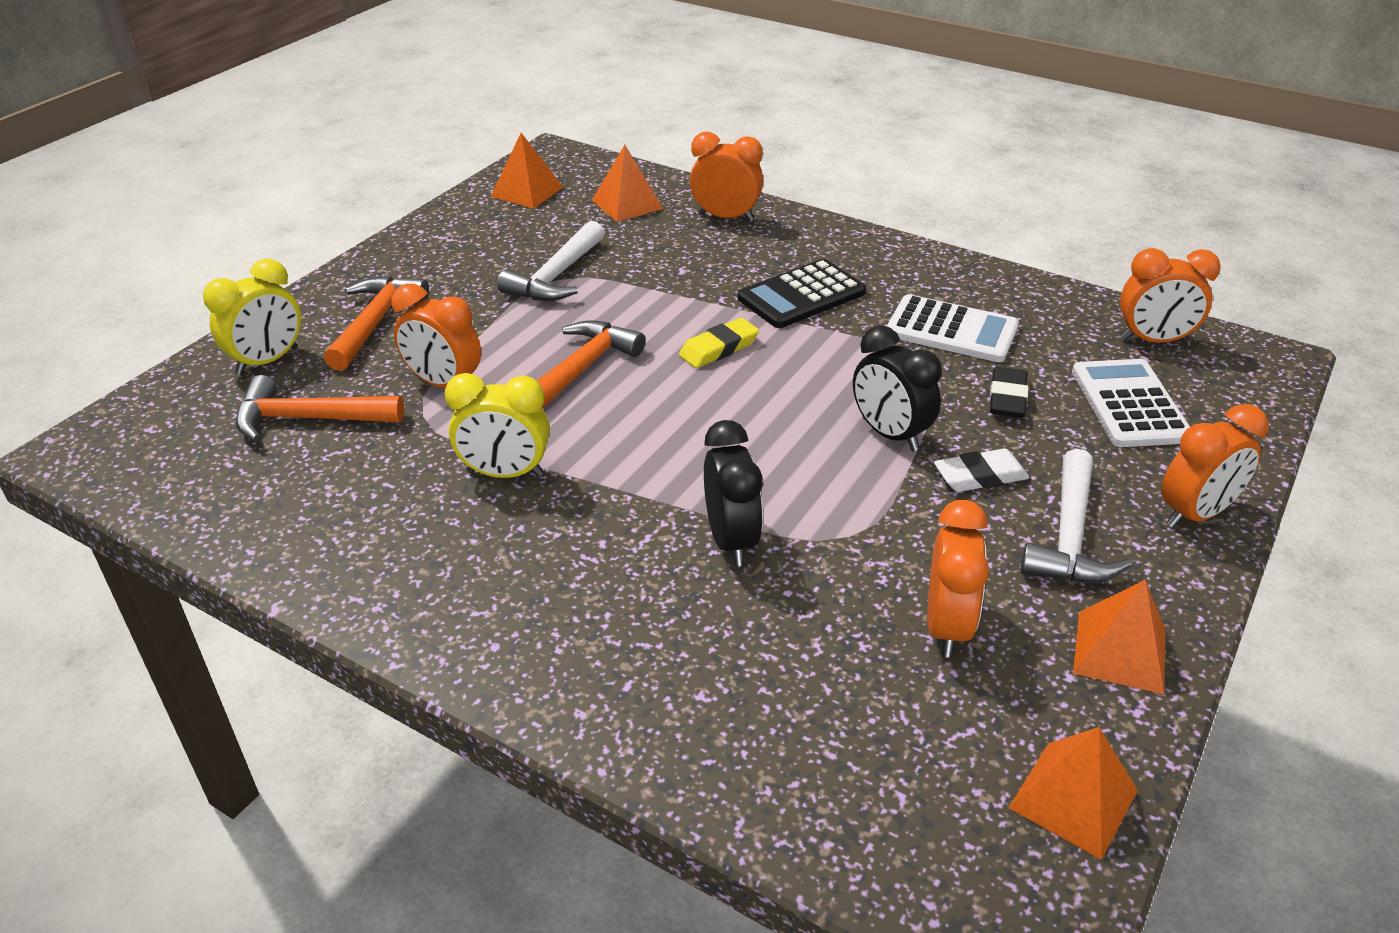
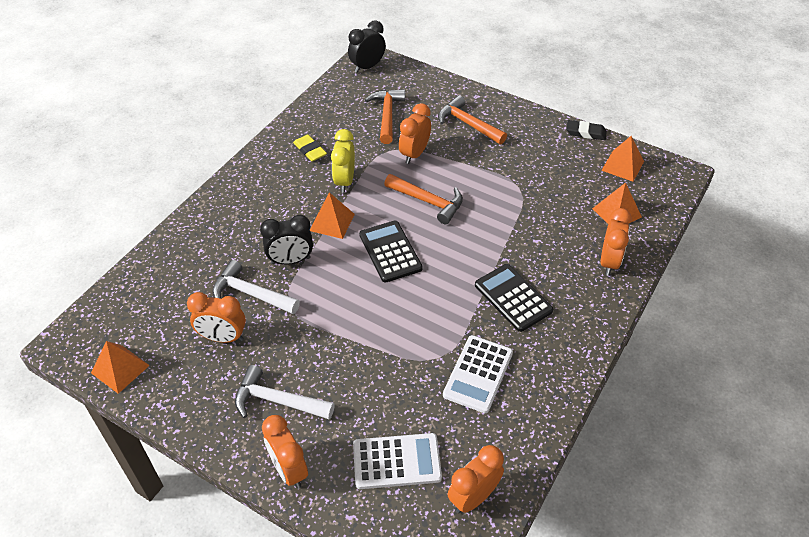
camera: 90 degrees right, 10 degrees up
(267, 361) = (432, 95): yellow clock -> none
(375, 322) = (468, 124): orange hammer -> orange hammer turned 150 degrees counterclockwise
(556, 276) = (521, 186): white hammer -> white hammer (251, 294)
(706, 412) = (390, 252): none -> black calculator
(719, 348) = (451, 257): yellow eraser -> yellow eraser (310, 150)
(890, 434) = (369, 330): black clock -> black clock (367, 67)
(980, 476) = (330, 367): white eraser -> none
(1007, 398) = (403, 393): black eraser -> black eraser (585, 133)
(1120, 651) = (195, 405): orange pyramid -> orange pyramid (332, 222)
(1153, 340) = (473, 497): orange clock -> orange clock turned 45 degrees clockwise

